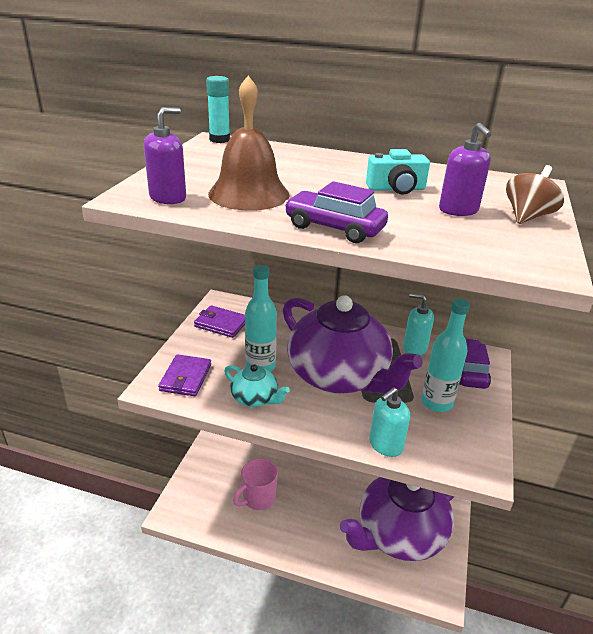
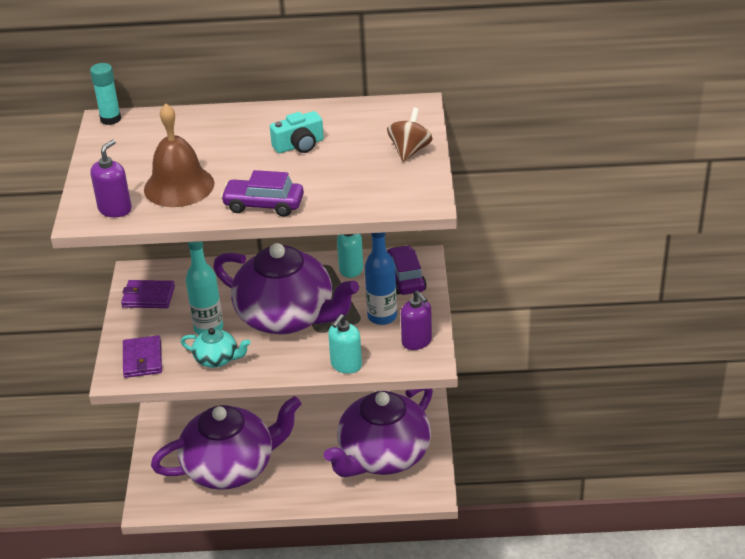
camera: 15 degrees left, 5 degrees up
(258, 498) = (231, 467): pink mug -> purple teapot
(436, 403) = (382, 316): turquoise bottle -> blue bottle
(458, 210) = (355, 158): purple soap dispenser -> purple soap dispenser (417, 341)

